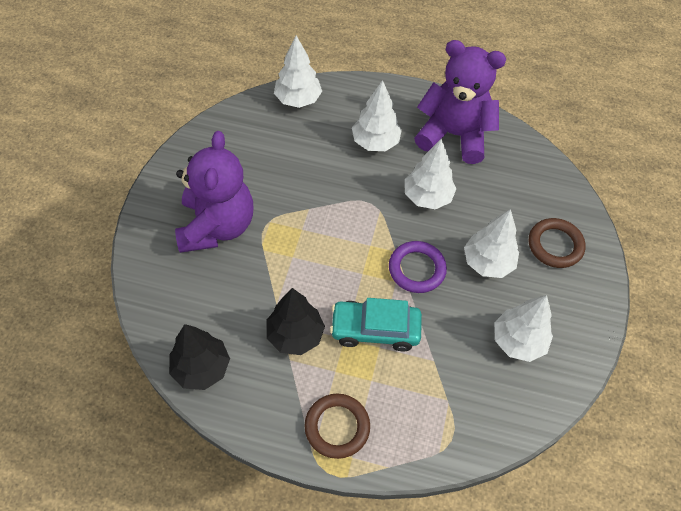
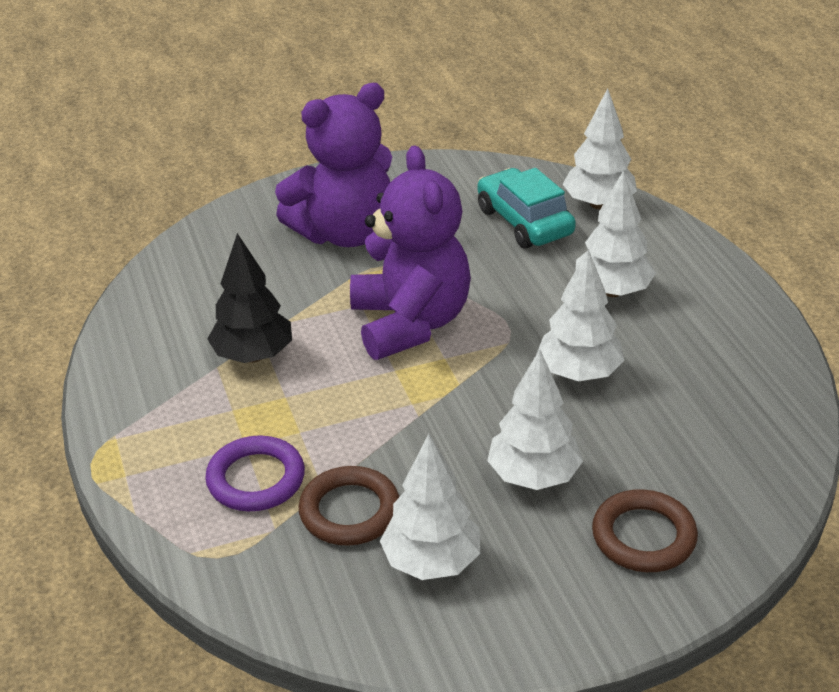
camera: 60 degrees right, 20 degrees down
(201, 368) = (150, 308): black tree -> none
(337, 427) = (156, 444): brown ring -> brown ring (350, 511)
(375, 330) = (321, 417): turquoise car -> turquoise car (524, 222)
(417, 269) = (450, 413): purple ring -> purple ring (256, 479)
(454, 135) = (716, 353): purple teddy bear -> purple teddy bear (410, 323)

